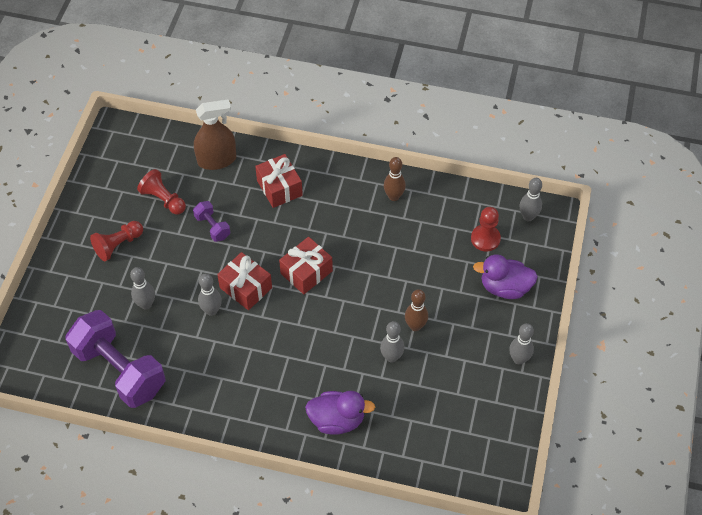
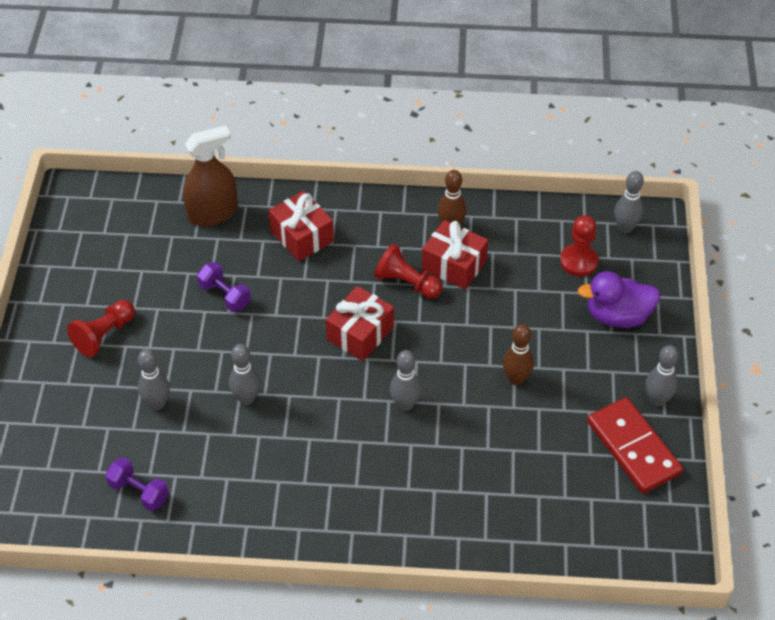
camera: 10 degrees left, 5 degrees down
(119, 370) = (139, 492): purple dumbbell -> purple dumbbell, size x0.45
(163, 199) = (153, 271): red pawn -> red pawn (407, 283)
(245, 288) = (285, 364): red gift -> red gift (454, 265)
(337, 420) = (443, 511): purple duck -> none
(391, 357) = (494, 421): grey bowling pin -> grey bowling pin (405, 404)
(491, 394) = (633, 448): none -> red domino

